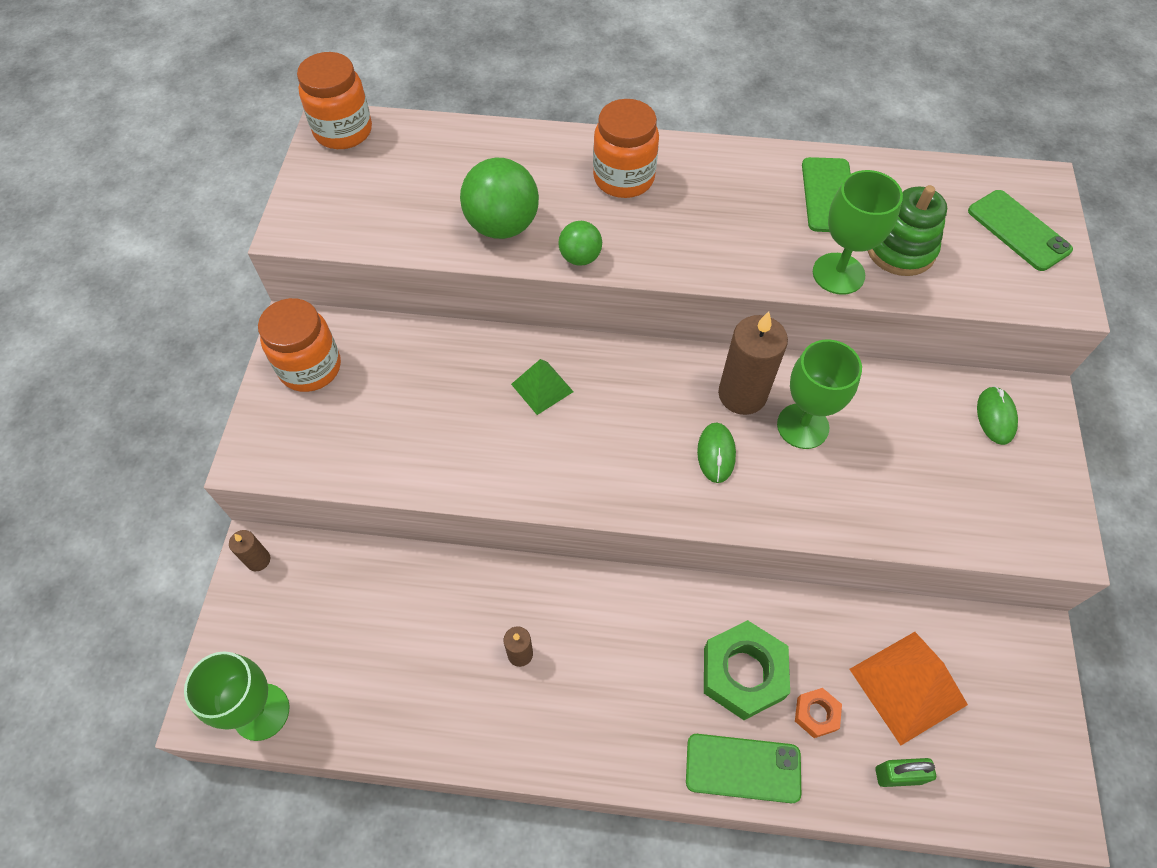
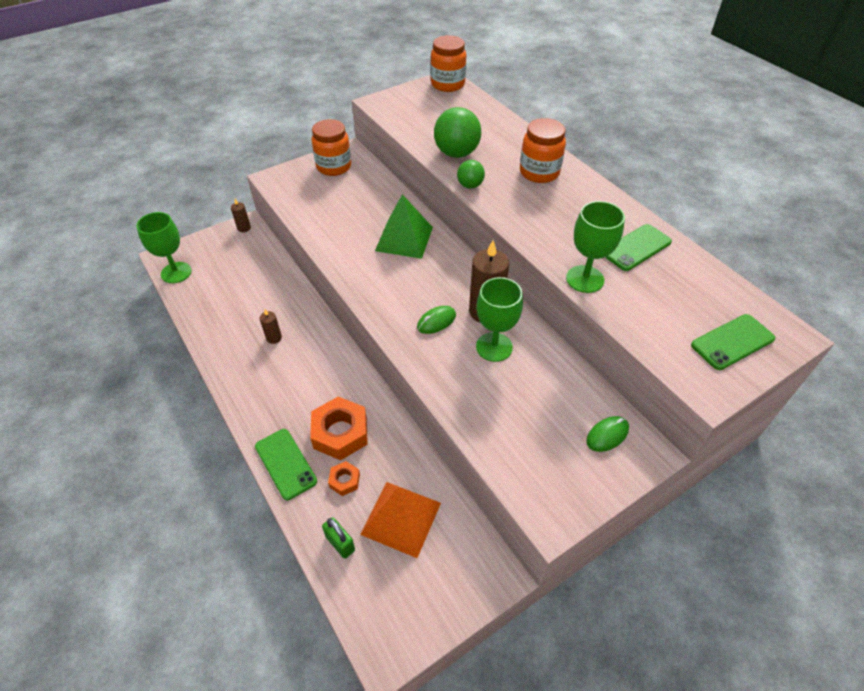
camera: 50 degrees right, 10 degrees down
(542, 387) = (404, 239): green pyramid -> green pyramid, size x1.70
(743, 673) = (340, 433): green nut -> orange nut
(900, 250) = (638, 296): green stacking toy -> none
(1018, 230) = (732, 342): green phone -> green phone turned 45 degrees clockwise

